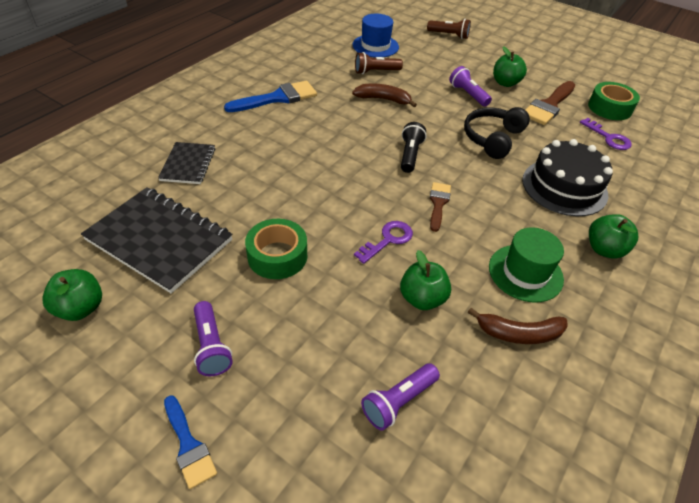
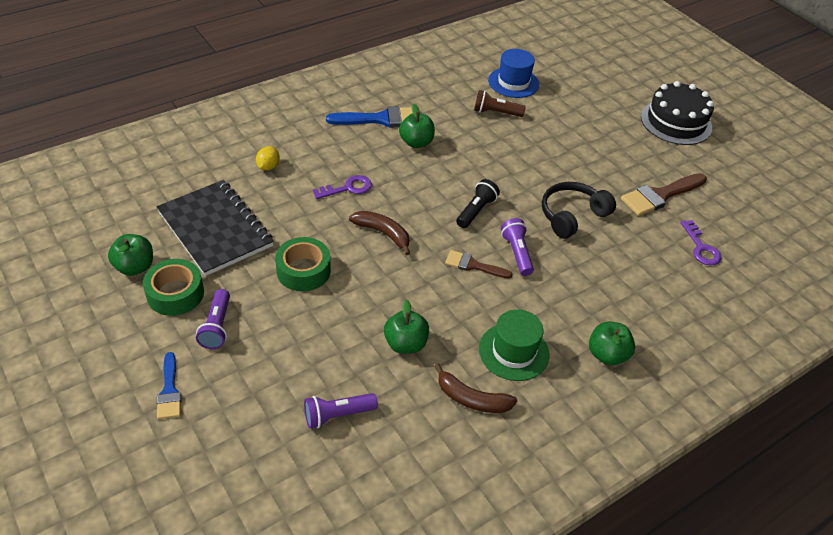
camera: 20 degrees right, 0 degrees up
(188, 164) = (268, 167): black notebook -> yellow lemon
(383, 99) = (485, 146): brown banana -> brown banana (383, 233)
(388, 240) = (406, 285): purple key -> purple key (348, 188)
(438, 203) = (473, 265): brown brush -> brown brush turned 105 degrees counterclockwise
(449, 35) = (604, 87): brown flashlight -> none
(468, 94) = (578, 161): purple flashlight -> purple flashlight (517, 253)
(505, 83) = (629, 158): green apple -> green apple (416, 142)
(564, 187) = (612, 285): black cake -> black cake (676, 122)
(610, 108) = (729, 215): green tape -> green tape (175, 294)

